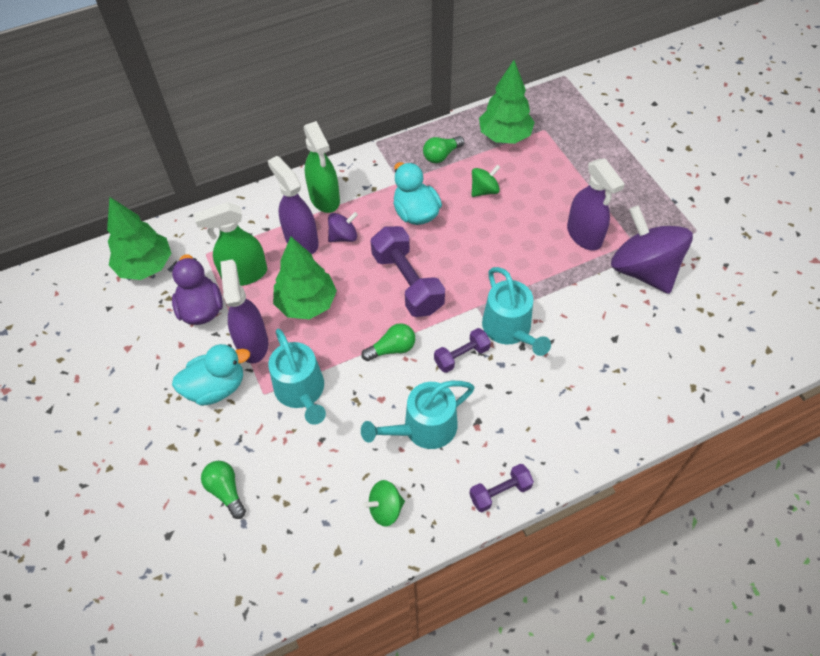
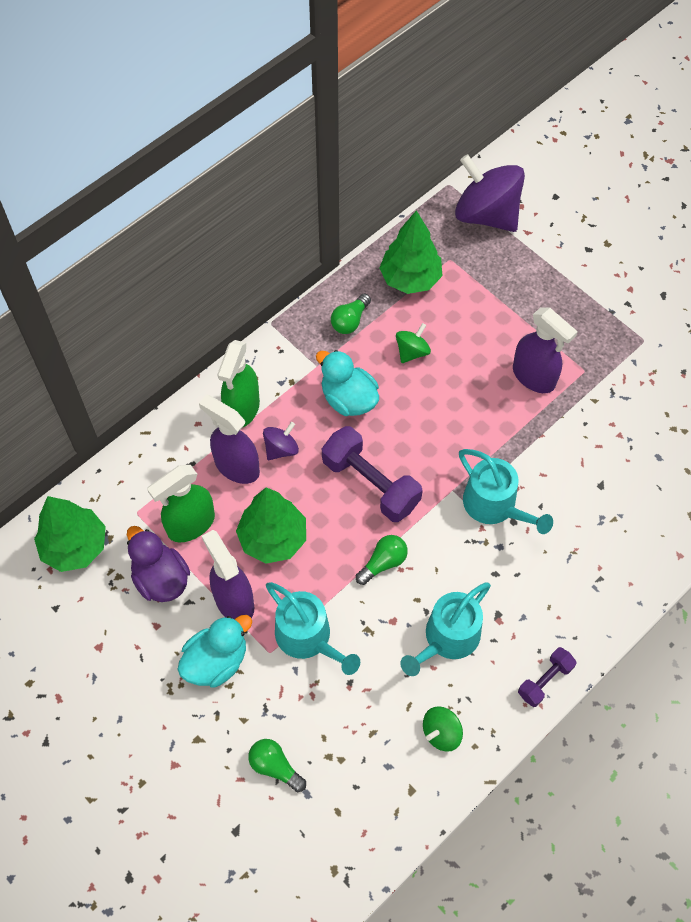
camera: 20 degrees left, 5 degrees up
(325, 199) = (242, 409): green spray bottle -> green spray bottle turned 60 degrees clockwise
(461, 356) = (456, 549): purple dumbbell -> none
(643, 270) = (605, 400): purple spinning top -> purple spinning top (486, 215)

